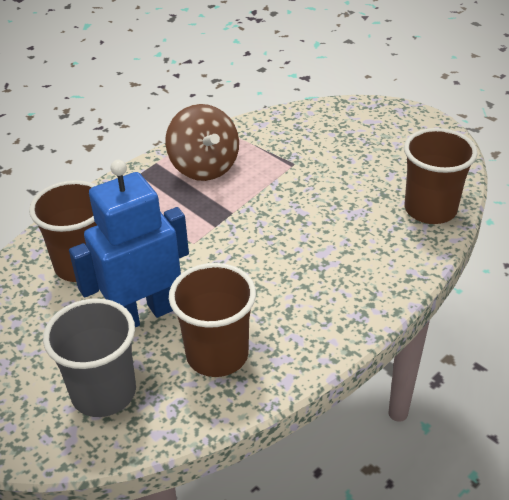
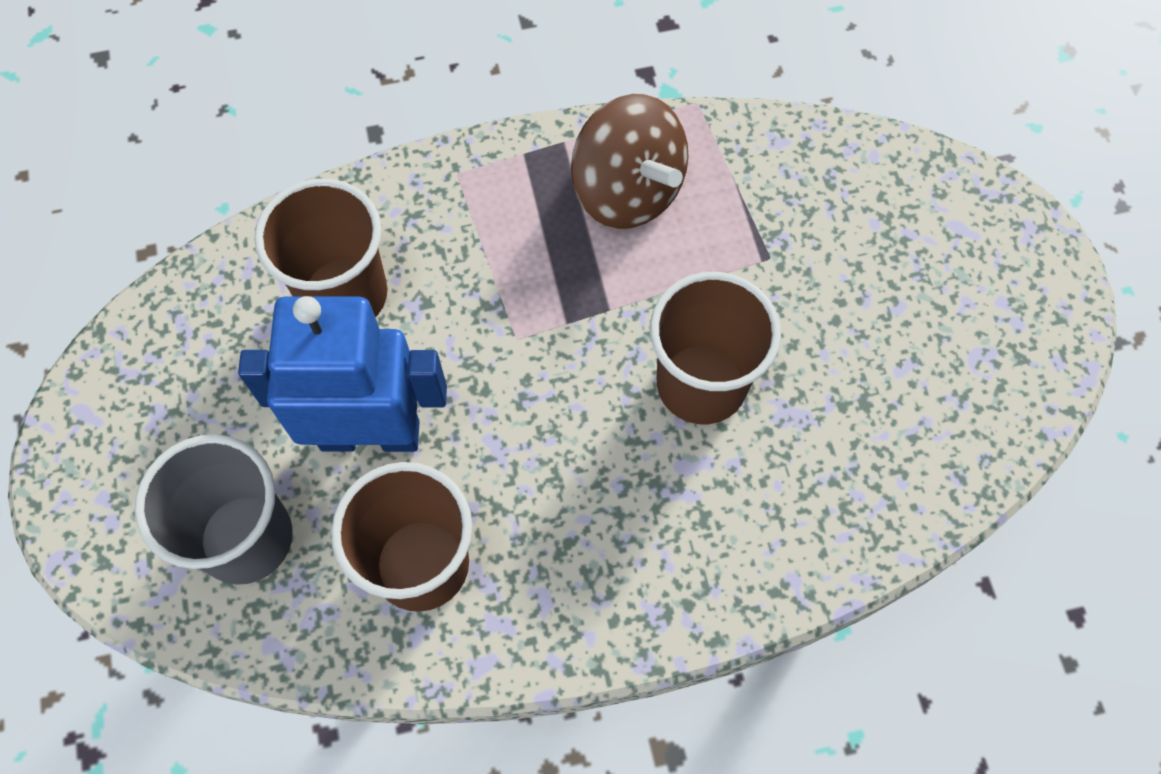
camera: 30 degrees right, 25 degrees up
(204, 167) = (627, 191): brown spinning top -> brown spinning top turned 45 degrees counterclockwise
(430, 209) = (914, 476): brown cup -> brown cup (701, 384)

